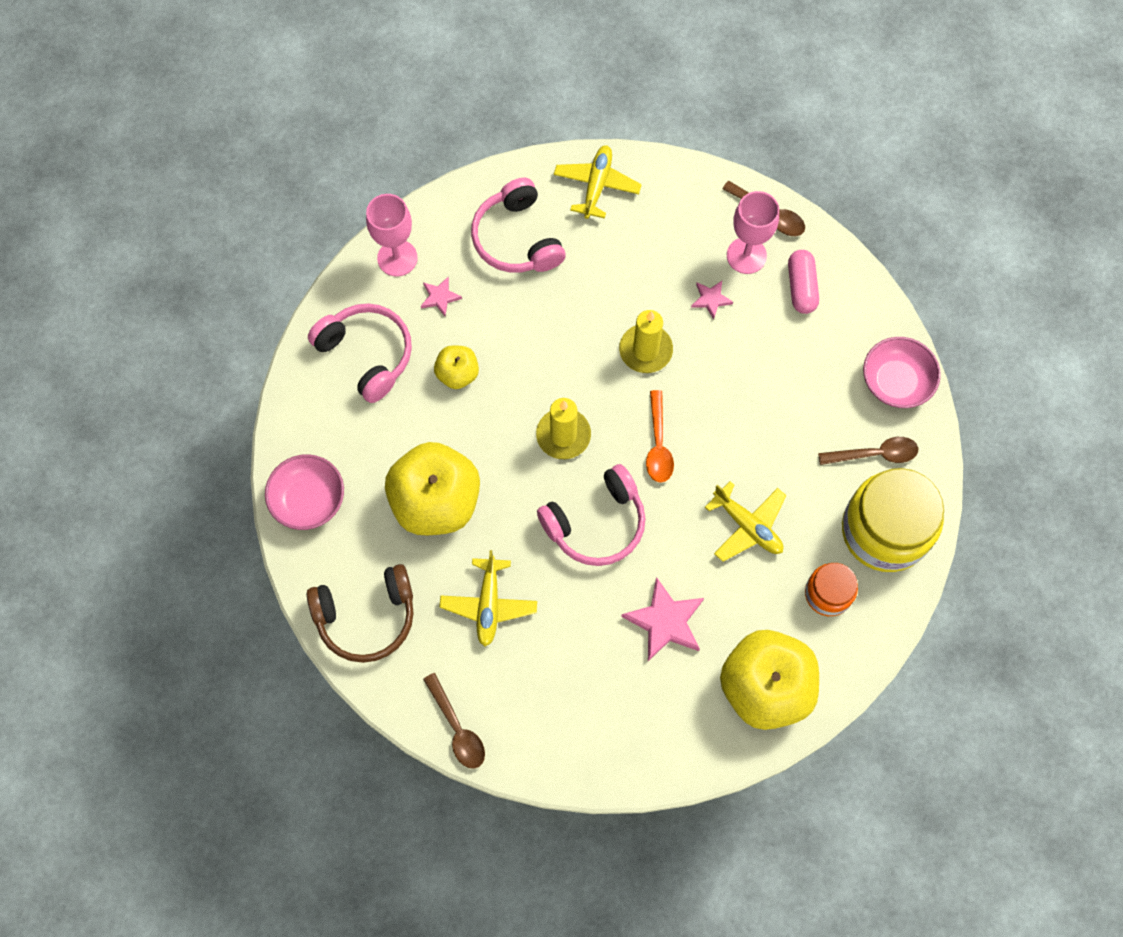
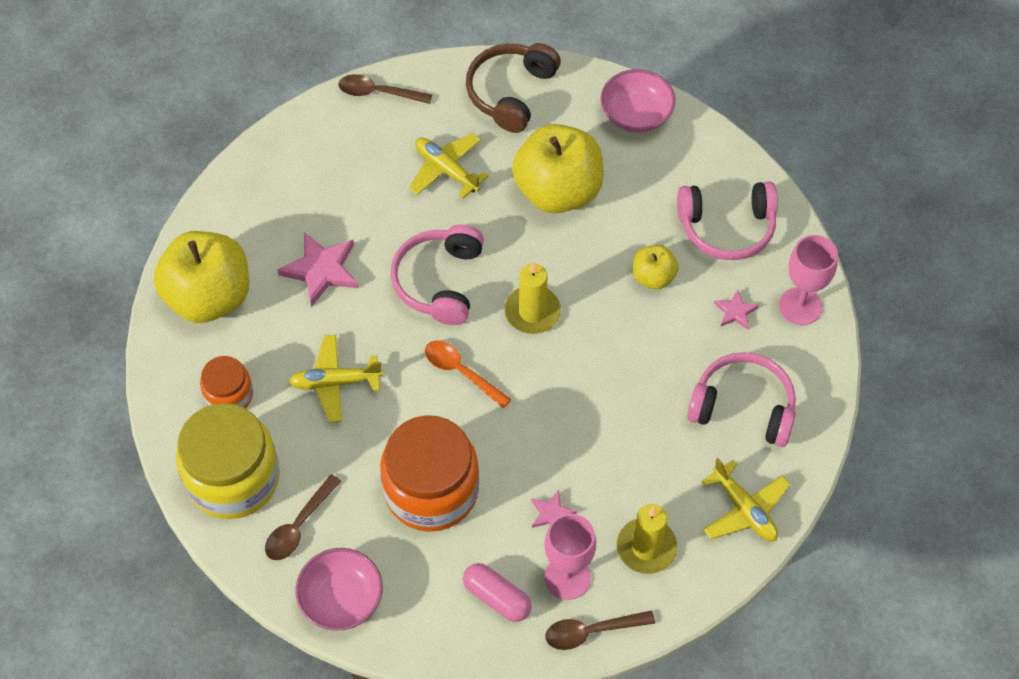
camera: 130 degrees right, 10 degrees down
(645, 350) = (551, 426): yellow candle -> yellow candle (646, 547)
(766, 389) = (431, 490): none -> orange jar

